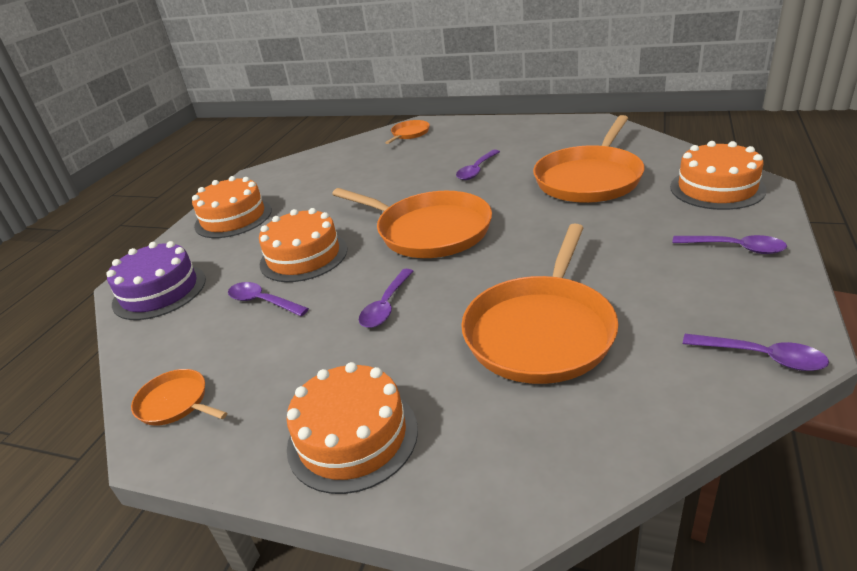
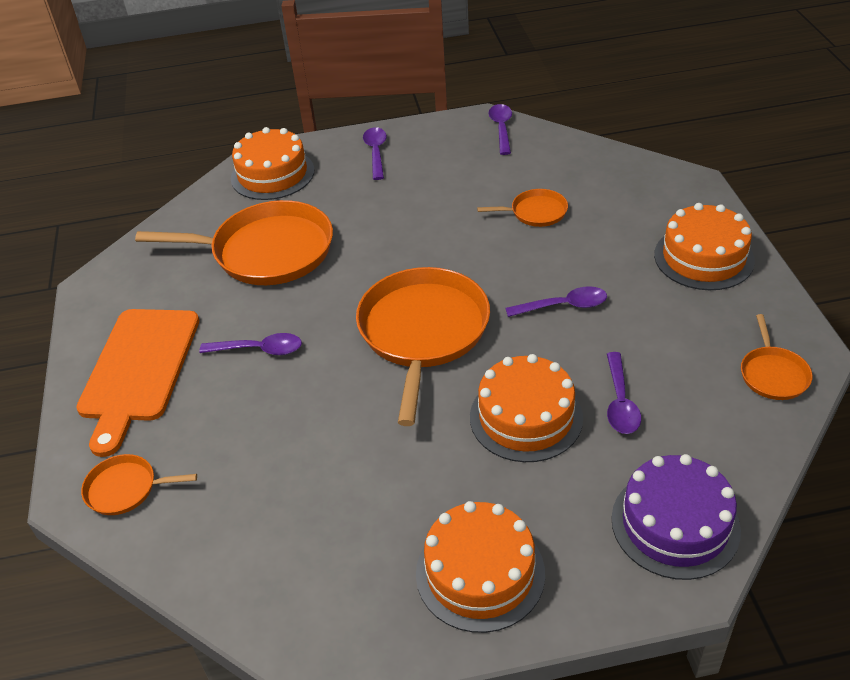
camera: 120 degrees left, 10 degrees up
(497, 136) = (138, 370): none -> orange cutting board
(541, 331) = (535, 212): orange pan -> orange pan, size x0.47

